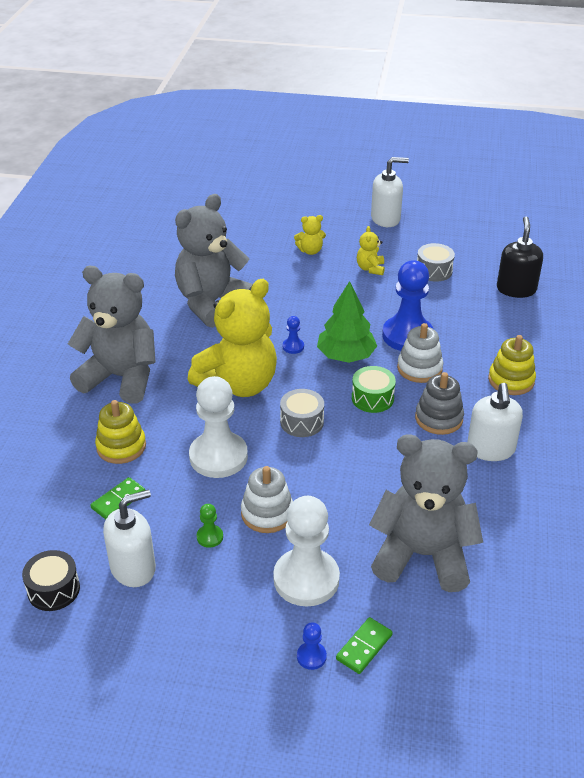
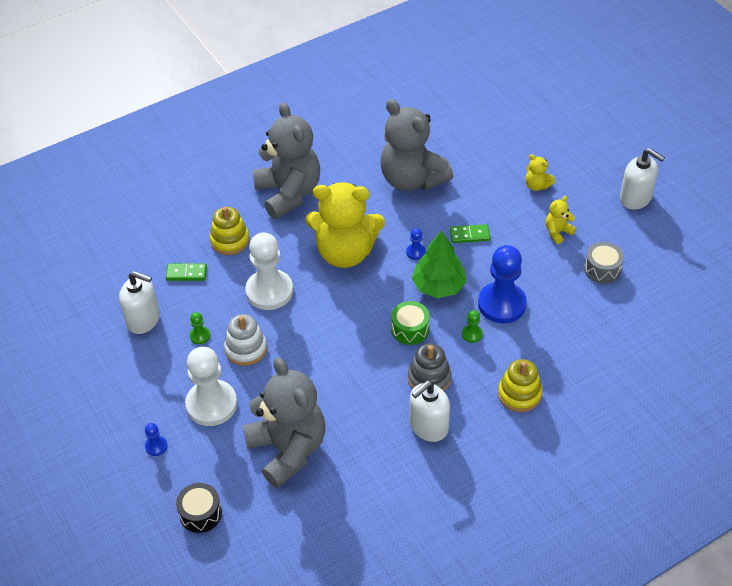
camera: 50 degrees right, 10 degrees up
(53, 589) = (96, 298): black drum -> black drum (200, 513)
(212, 303) = (412, 179): grey teddy bear -> grey teddy bear turned 135 degrees counterclockwise
(302, 422) = (345, 309): grey drum -> none
(364, 647) = (186, 467): green domino -> green domino (469, 235)
(419, 368) = (472, 334): white stacking toy -> green pawn
(516, 289) = (641, 332): black soap dispenser -> none

